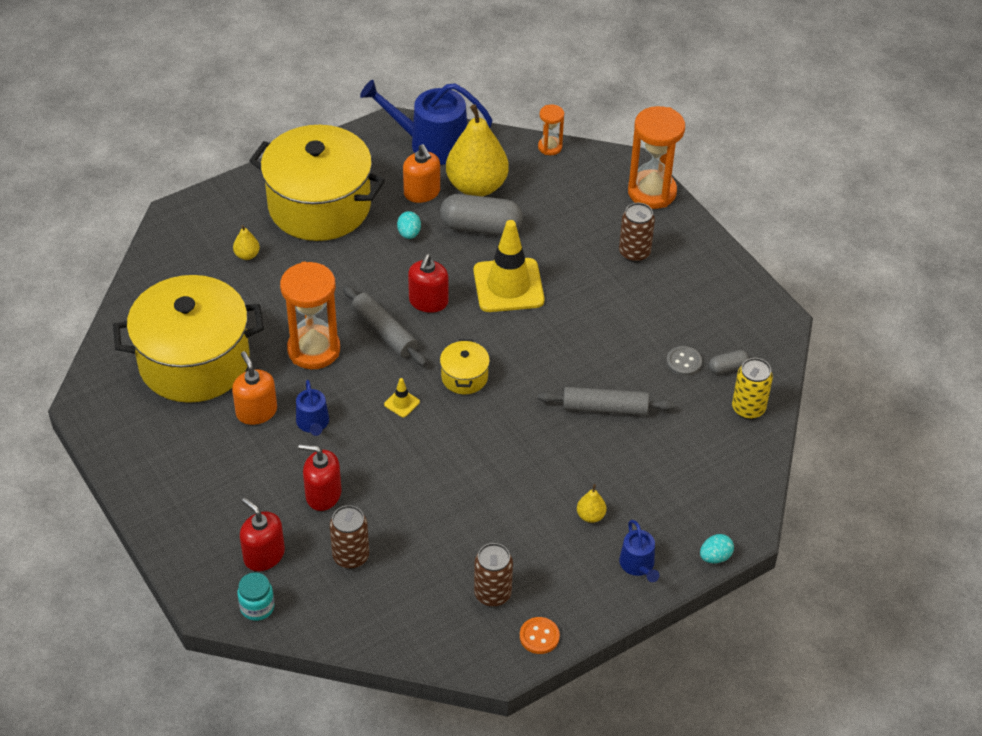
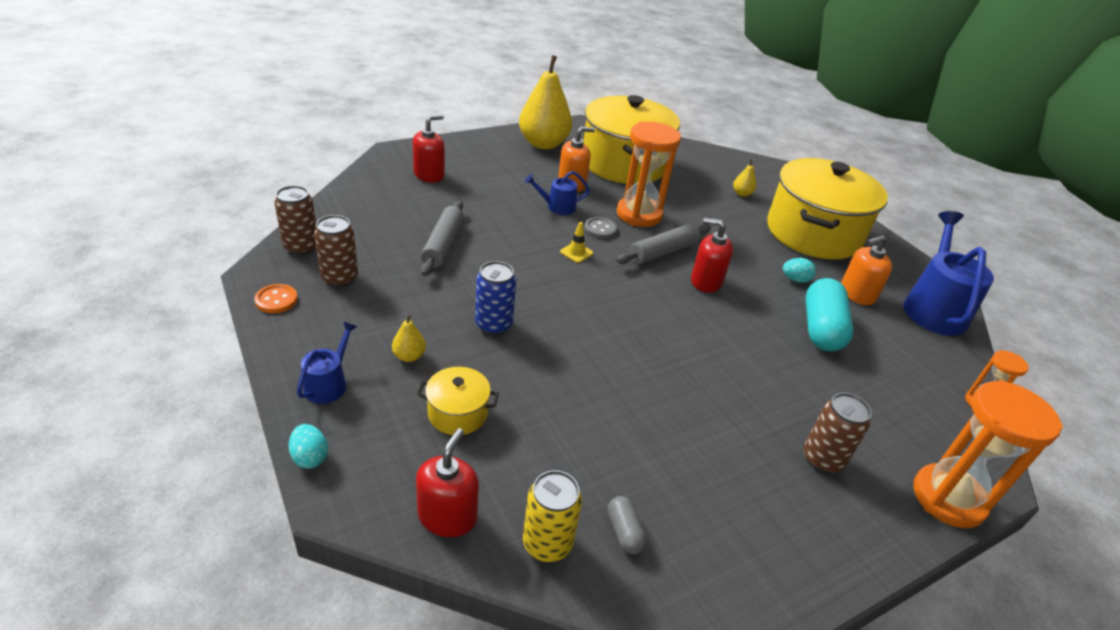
camera: 90 degrees right, 10 degrees down
(257, 607) = (382, 168): turquoise jar -> none
(323, 494) = (481, 204): red soap dispenser -> red soap dispenser (447, 516)
(351, 556) = (413, 210): brown can -> brown can (301, 247)
(464, 377) = (608, 292): yellow pot -> yellow pot (458, 413)
(477, 186) = (883, 333): yellow pear -> yellow pear (543, 144)
(481, 227) = (821, 329): grey capsule -> turquoise capsule
(508, 285) = (739, 338): yellow traffic cone -> none
(534, 460) = (493, 325): none -> blue can
(605, 408) = (560, 391): grey rolling pin -> grey rolling pin (443, 245)
(638, 565) = (328, 384): blue watering can -> blue watering can turned 120 degrees clockwise
(683, 362) = (633, 481): grey button -> grey button (600, 229)

